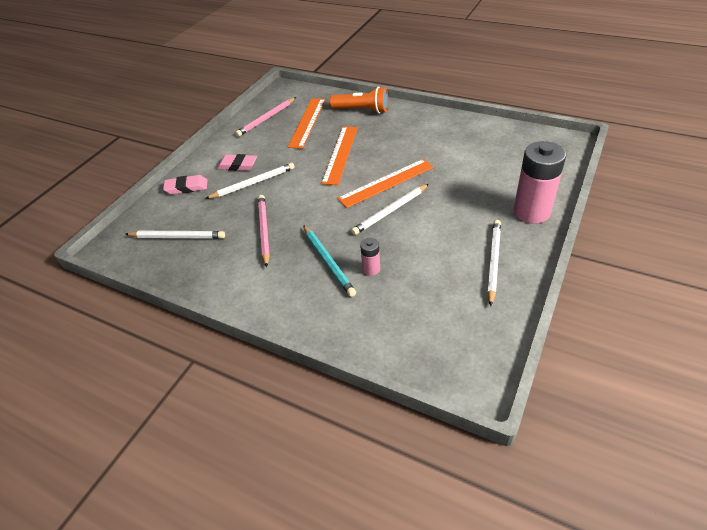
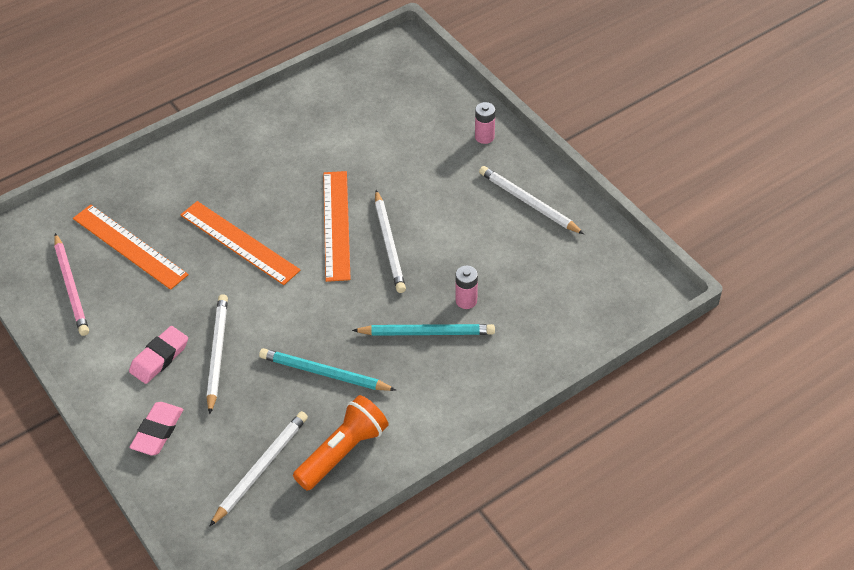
camera: 65 degrees left, 5 degrees up
(264, 230) = (324, 373): pink pencil -> turquoise pencil
(362, 110) = (160, 179): orange flashlight -> orange flashlight (343, 452)
(531, 212) = (484, 137): pink battery -> pink battery, size x0.46

